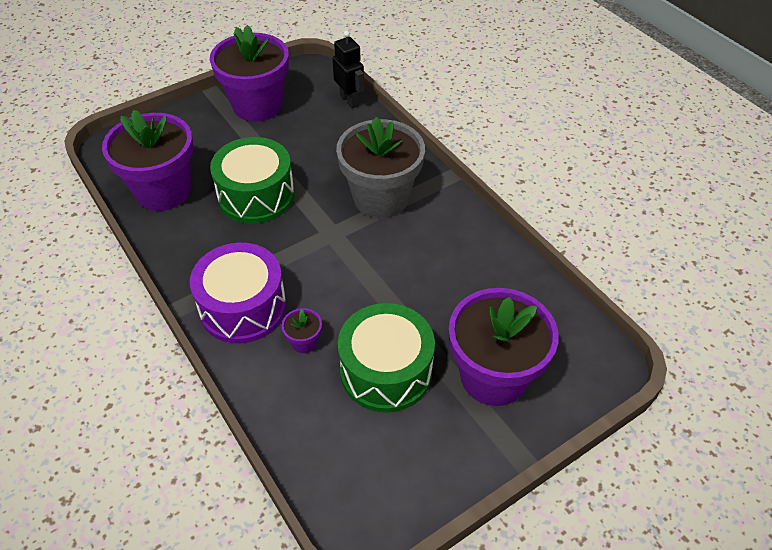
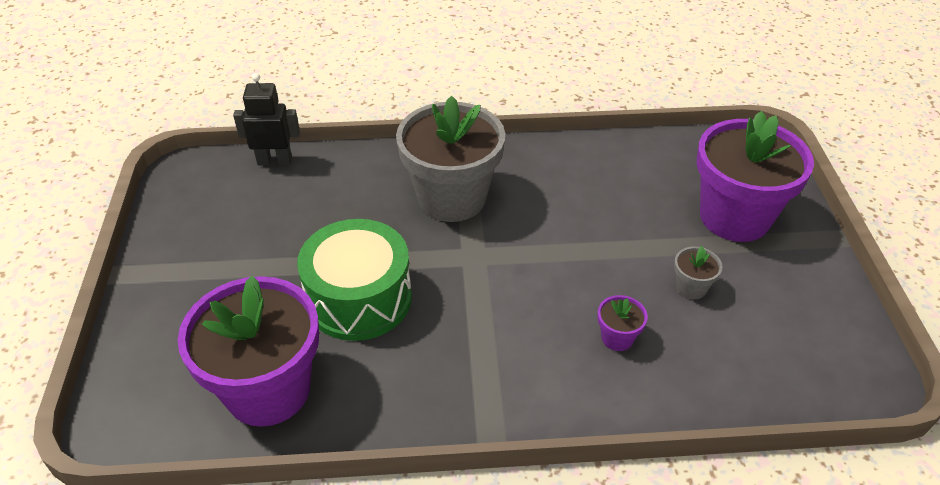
camera: 60 degrees left, 5 degrees down
(243, 307) = (532, 374): purple drum -> none
(257, 105) = (198, 240): purple flower pot -> none
(386, 371) = (691, 287): green drum -> grey flower pot

